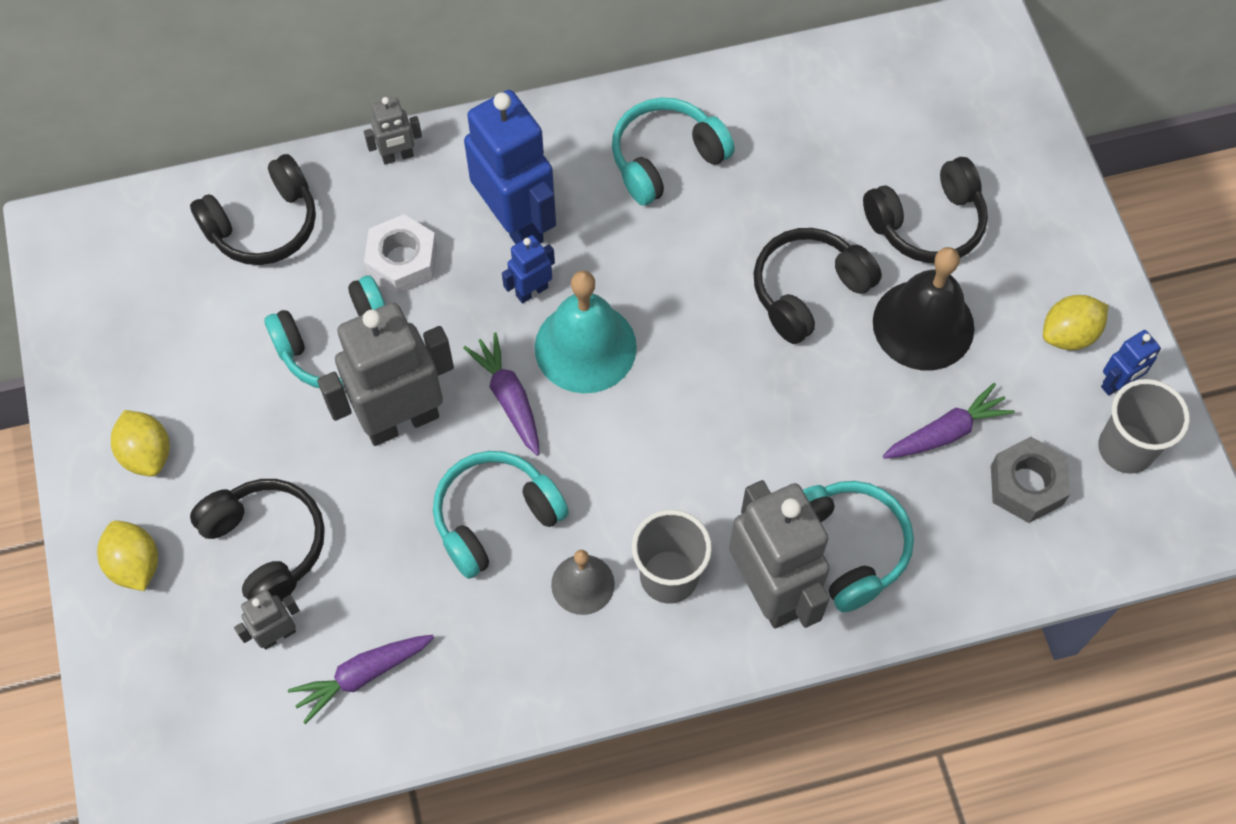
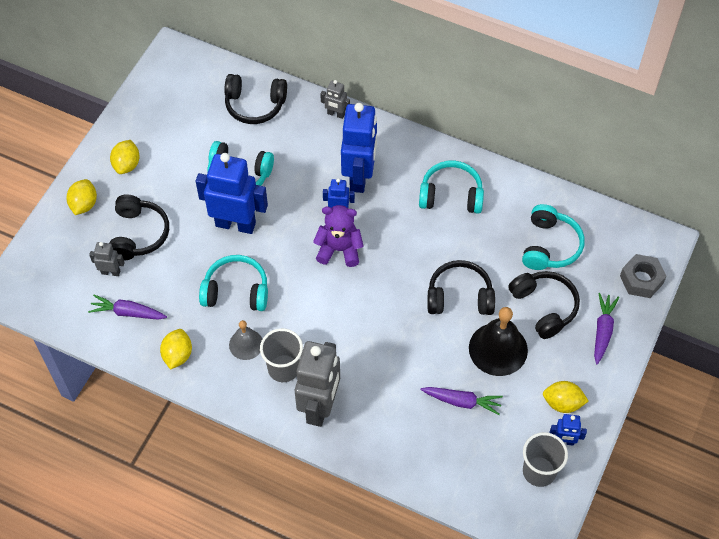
camera: 40 degrees right, 5 degrees down
(401, 420) = (235, 224): grey robot -> blue robot
(402, 261) = (297, 159): white nut -> none
(498, 679) = (177, 355): none -> yellow lemon
(509, 398) = (287, 247): purple carrot -> purple carrot (602, 330)
(585, 347) = (339, 249): turquoise bell -> purple teddy bear
(847, 547) = (370, 415): turquoise headphones -> turquoise headphones (550, 246)
(927, 223) = (544, 307): black headphones -> black headphones turned 135 degrees counterclockwise
(1026, 485) = (476, 451): grey nut -> grey nut (641, 280)

